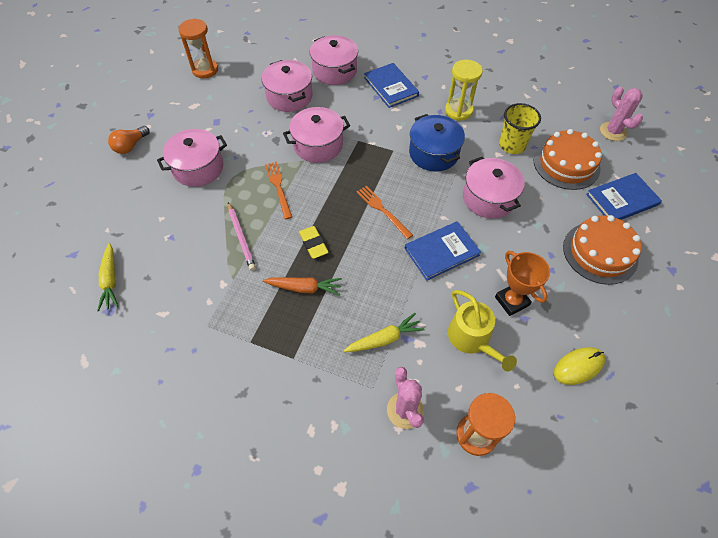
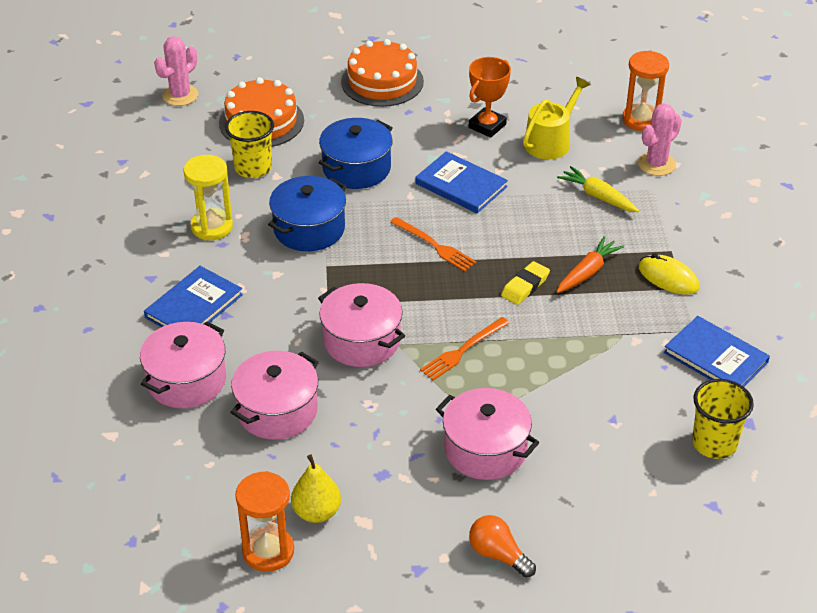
camera: 115 degrees left, 15 degrees down
(111, 281) = (714, 443): yellow carrot -> yellow cup
(130, 146) = (498, 554): orange light bulb -> orange light bulb turned 150 degrees counterclockwise
(213, 91) = (316, 512): none -> yellow pear
(241, 237) = (564, 352): pink pencil -> none
(304, 288) = (587, 272): orange carrot -> orange carrot turned 60 degrees clockwise
(383, 210) = (434, 245): orange fork -> orange fork turned 75 degrees counterclockwise
(488, 198) = (356, 168): pink pot -> blue pot
(578, 366) = (527, 77): yellow mouse -> yellow mouse (668, 278)
(622, 199) = (294, 77): blue book -> blue book (715, 357)

